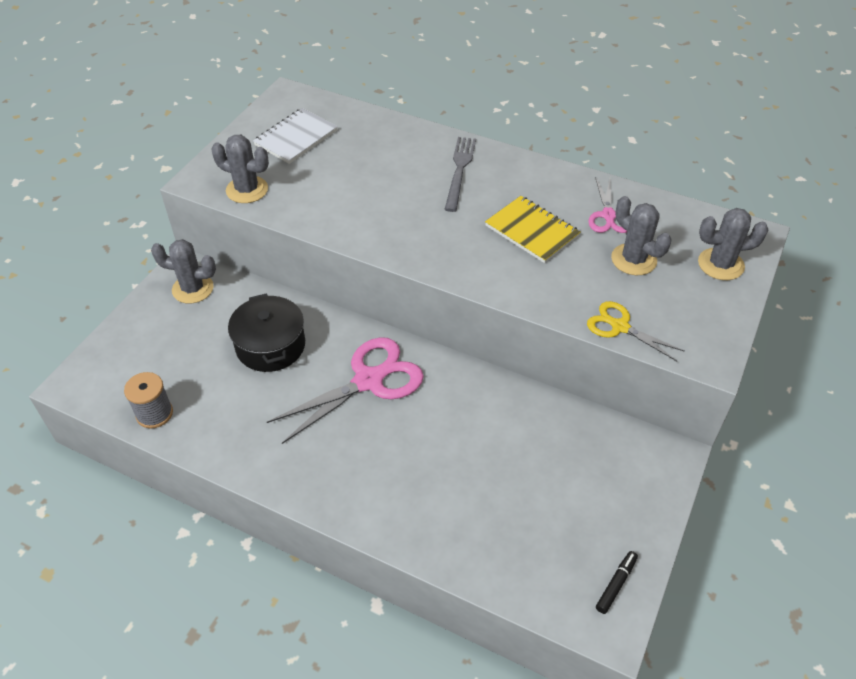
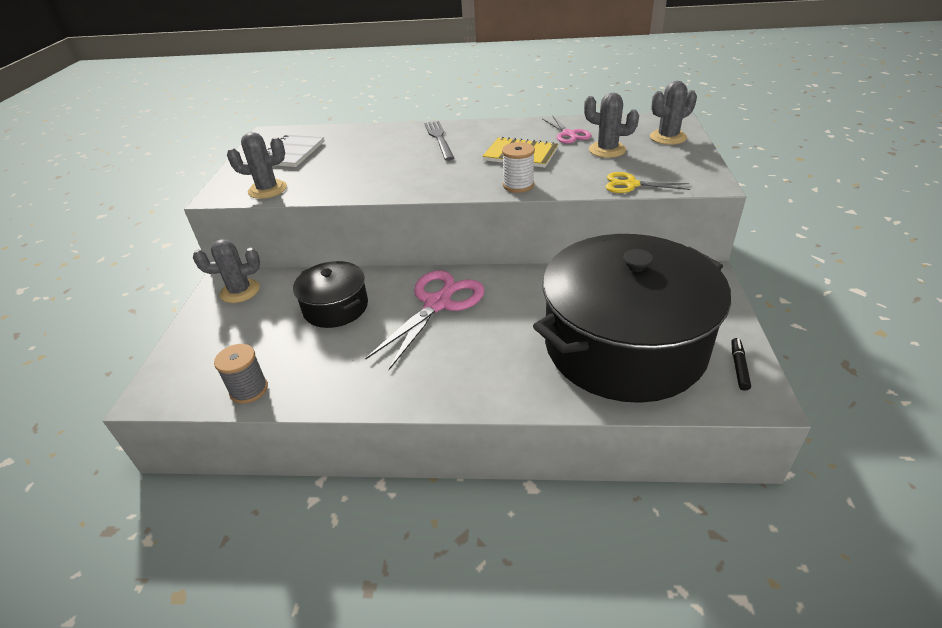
camera: 20 degrees left, 10 degrees down
(498, 280) = (518, 185): none -> white spool
(519, 509) = (624, 345): none -> black pot

